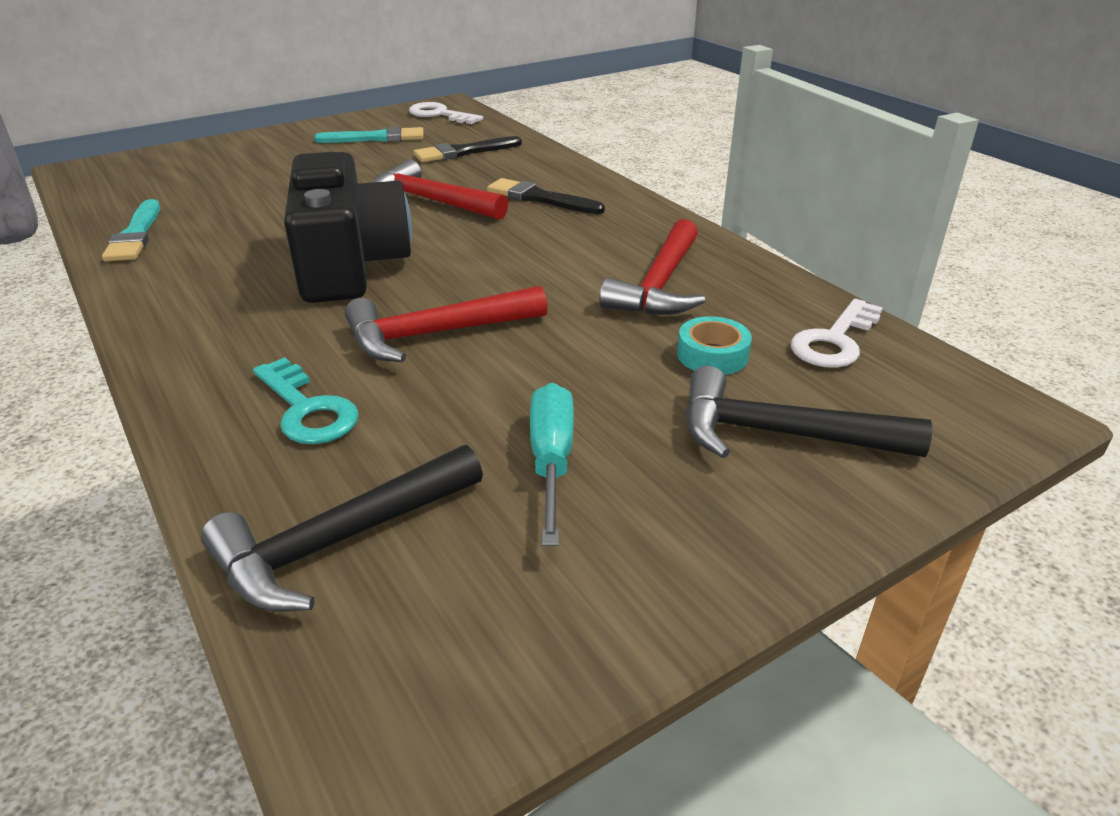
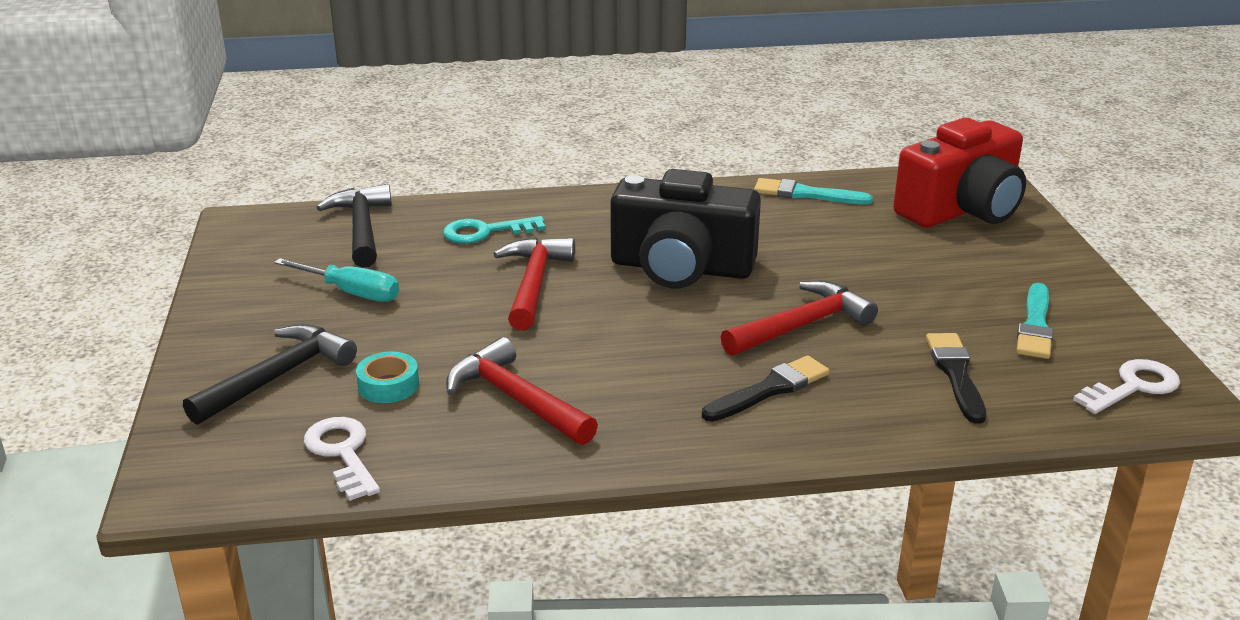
camera: 115 degrees right, 5 degrees down
(166, 172) = (961, 209): none -> red camera

